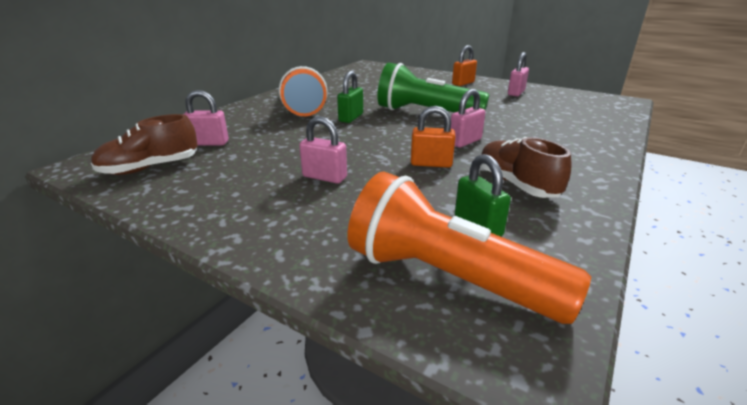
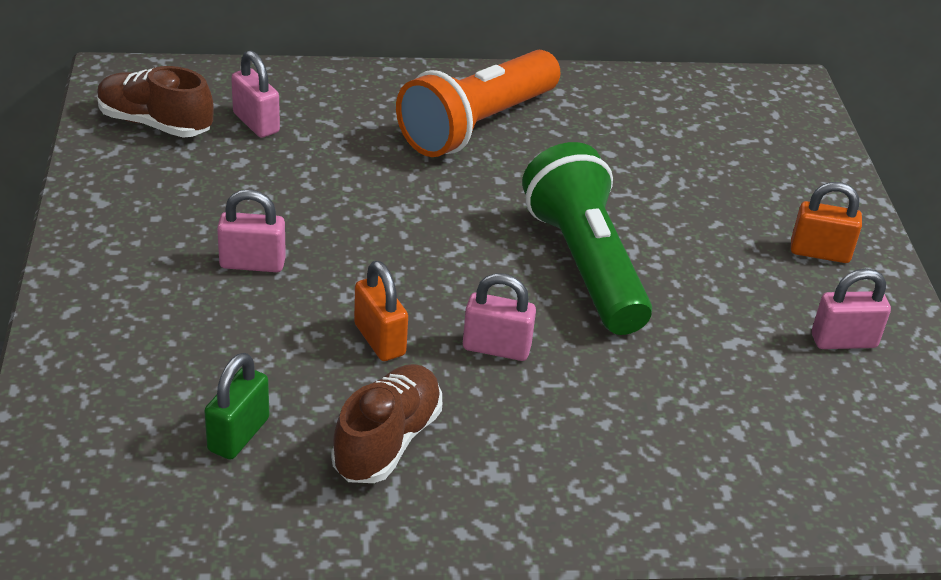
camera: 50 degrees right, 10 degrees up
(324, 177) = (252, 263): pink padlock -> pink padlock turned 75 degrees counterclockwise
(351, 118) = (472, 196): green padlock -> none
(447, 277) = (117, 441): orange flashlight -> none

